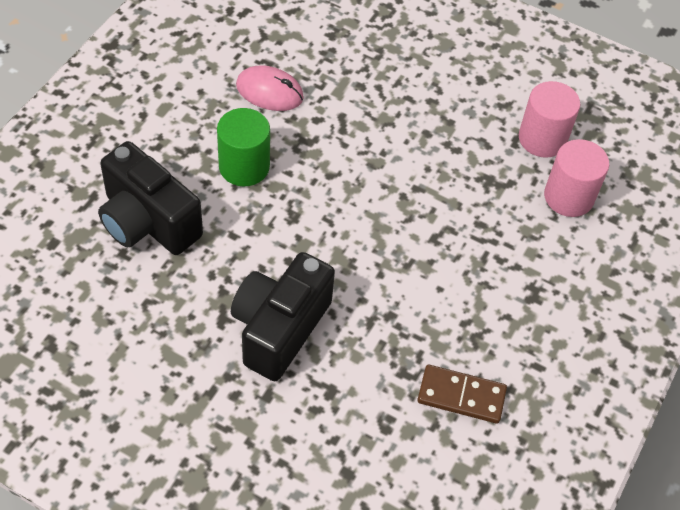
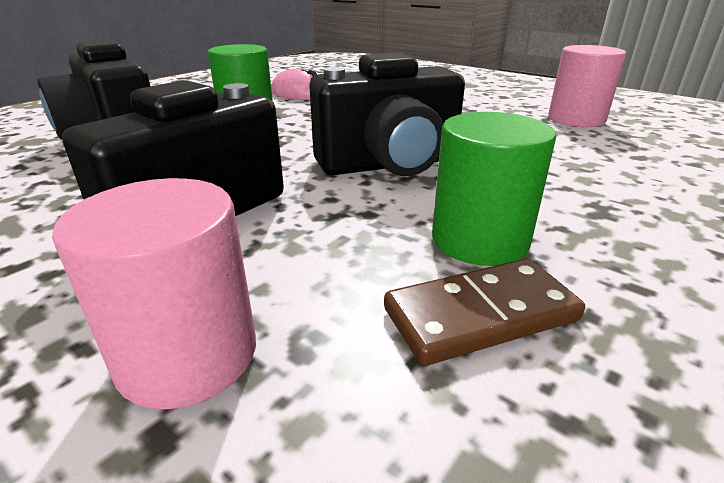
camera: 15 degrees right, 25 degrees down
(392, 247) = (389, 165): none -> black camera
(460, 336) = (479, 240): none -> green cylinder
(461, 396) = (480, 315): brown domino -> brown domino turned 45 degrees counterclockwise
(568, 197) = (623, 147): pink cylinder -> pink cylinder (188, 354)

